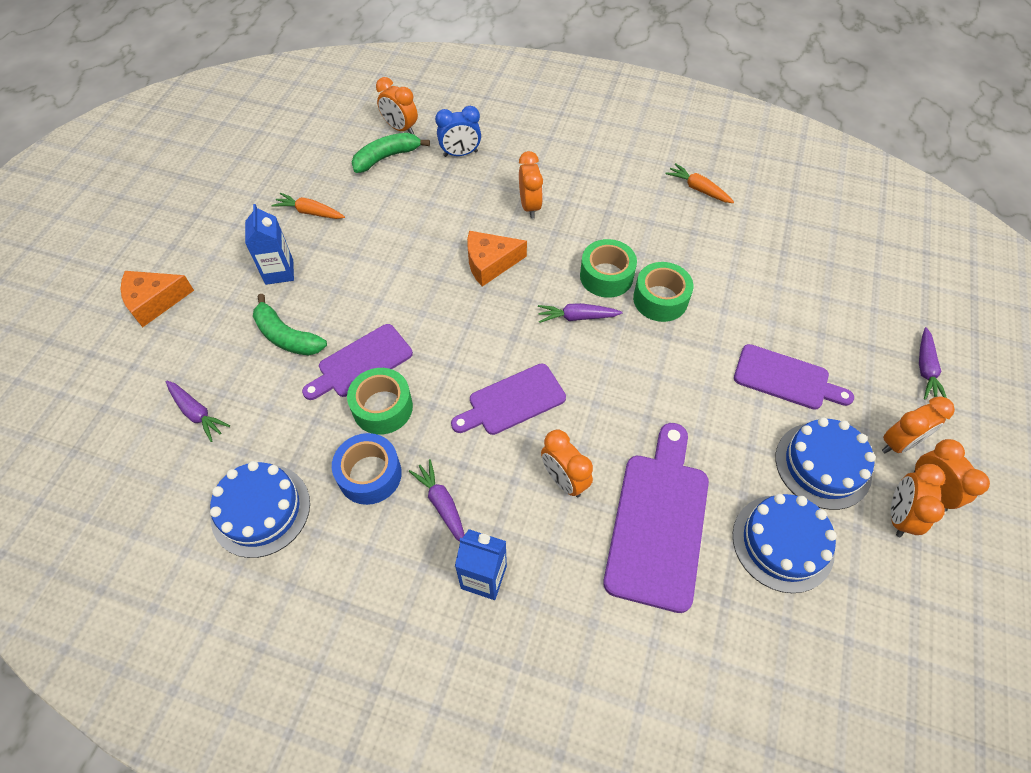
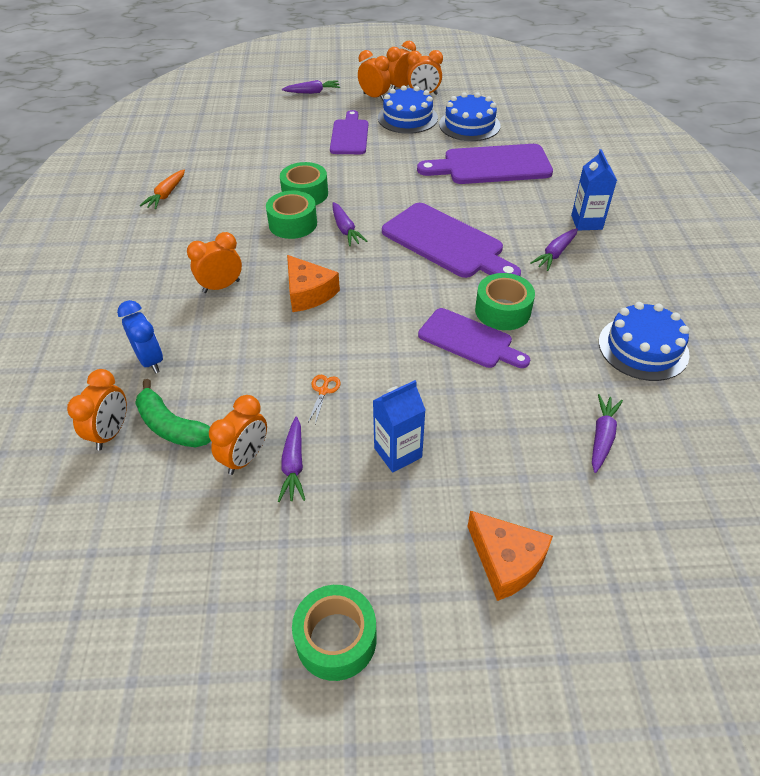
camera: 110 degrees left, 10 degrees down
(178, 204) = (336, 639): none -> green tape
(287, 336) = (475, 407): green banana -> none
(310, 212) = (293, 464): orange carrot -> purple carrot
(366, 244) = (323, 391): none -> orange scissors
(370, 474) = (564, 297): blue tape -> none
(512, 401) = (447, 243): purple cutting board -> purple cutting board, size x1.53
(564, 480) = (492, 206): orange clock -> orange clock (245, 458)

